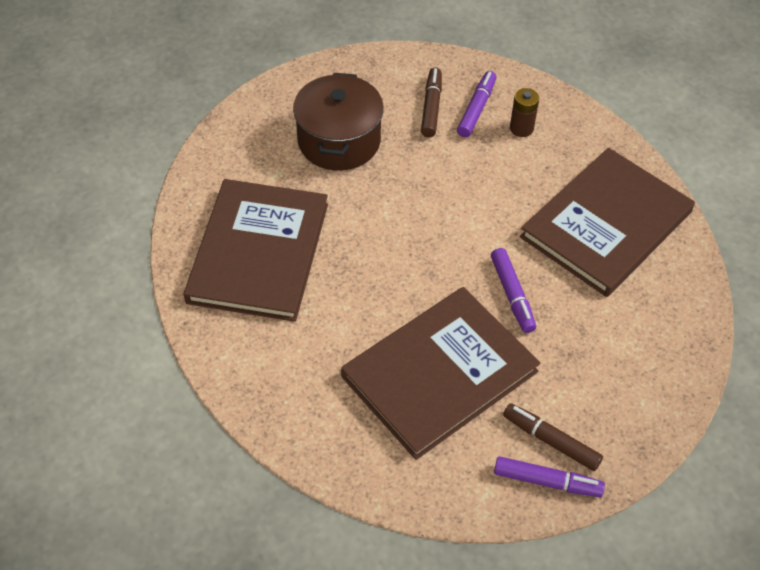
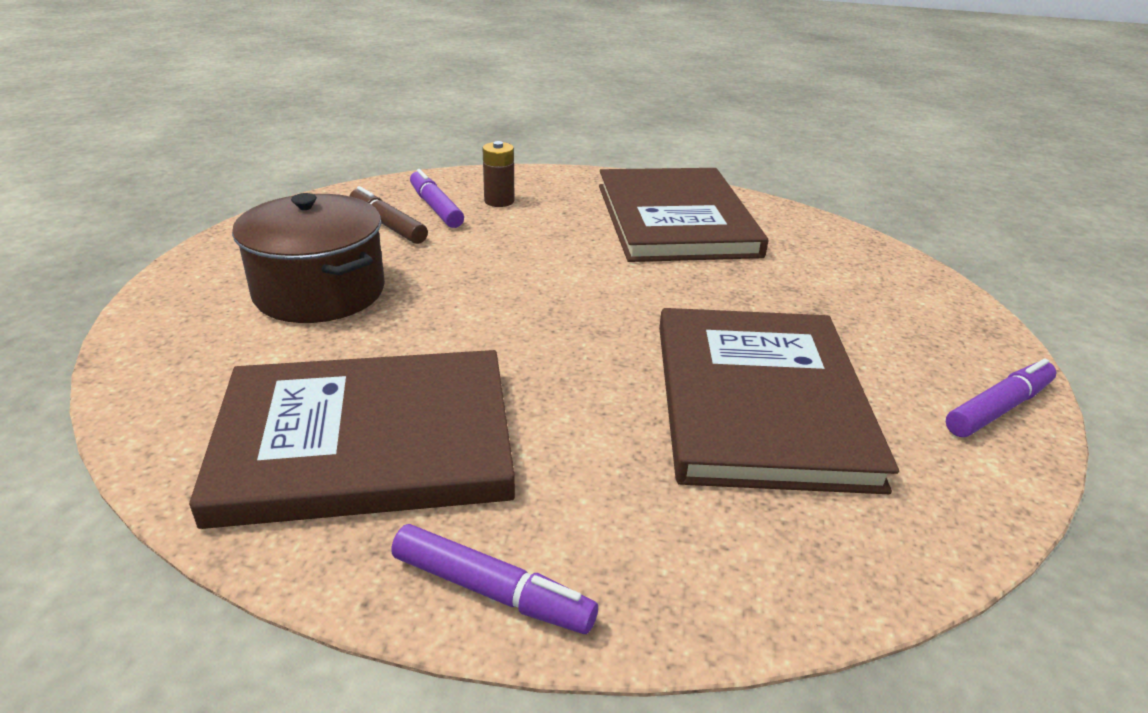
camera: 50 degrees left, 20 degrees down
(259, 252) = (366, 441): brown book -> brown book turned 60 degrees counterclockwise
(512, 295) = (698, 301): purple marker -> purple marker (492, 591)
(551, 441) = (934, 376): brown marker -> none

